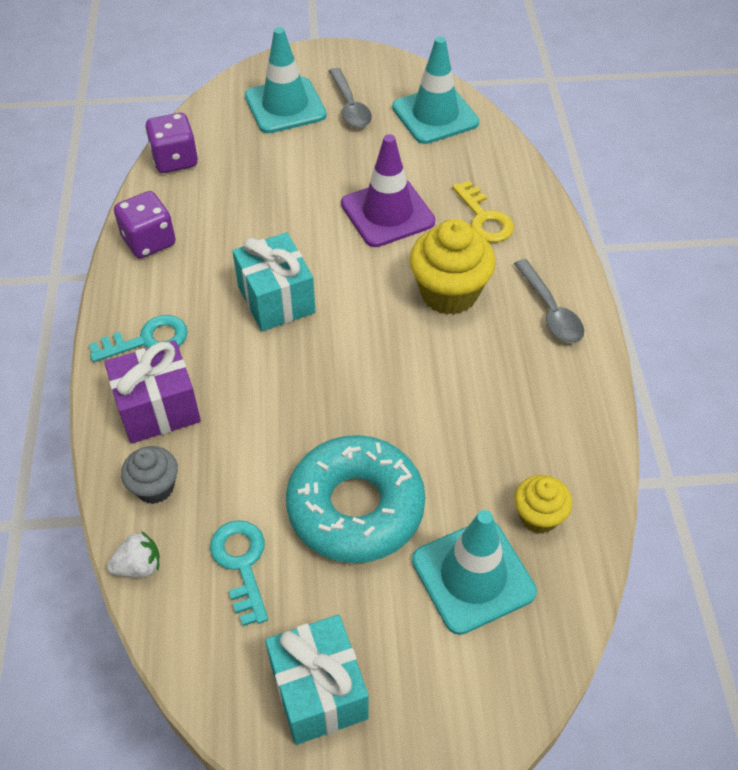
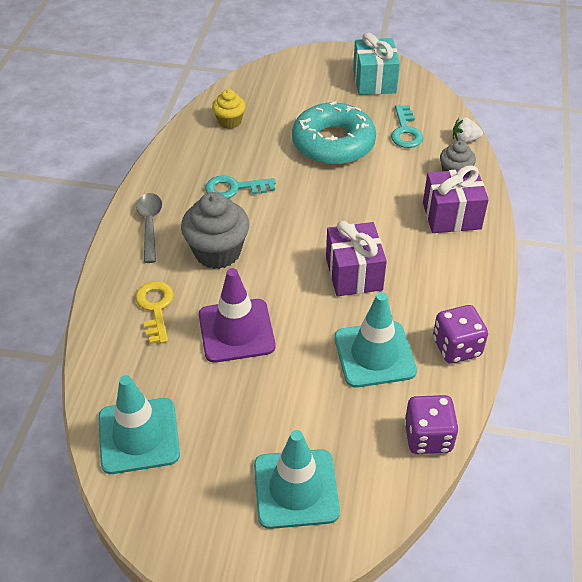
camera: 165 degrees left, 5 degrees down
(148, 340) = (458, 263): turquoise key -> turquoise key (234, 188)
(276, 299) = (353, 274): turquoise gift -> purple gift
(350, 106) = (224, 471): grey spoon -> none
(449, 293) = (217, 252): yellow cupcake -> grey cupcake
(473, 576) = (279, 105): turquoise traffic cone -> turquoise traffic cone (374, 354)

